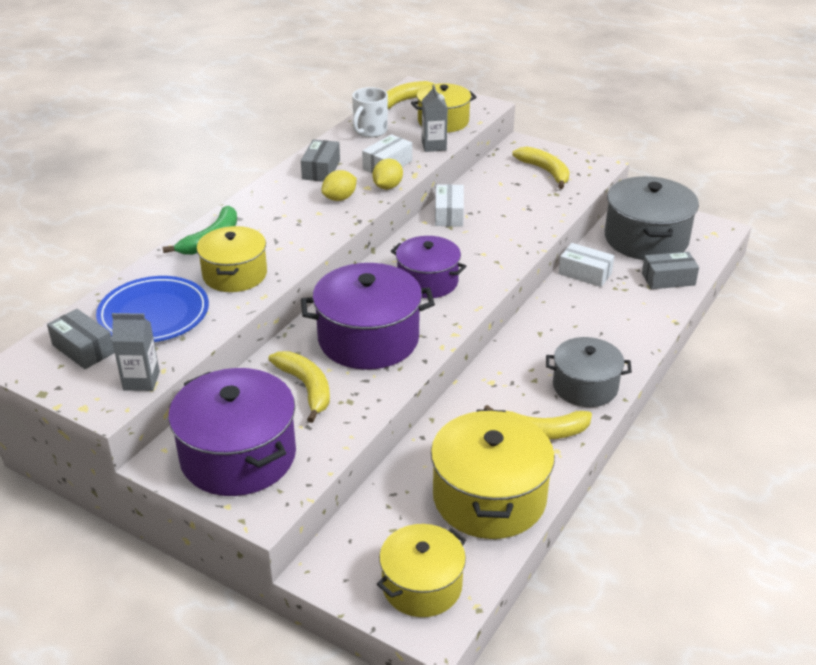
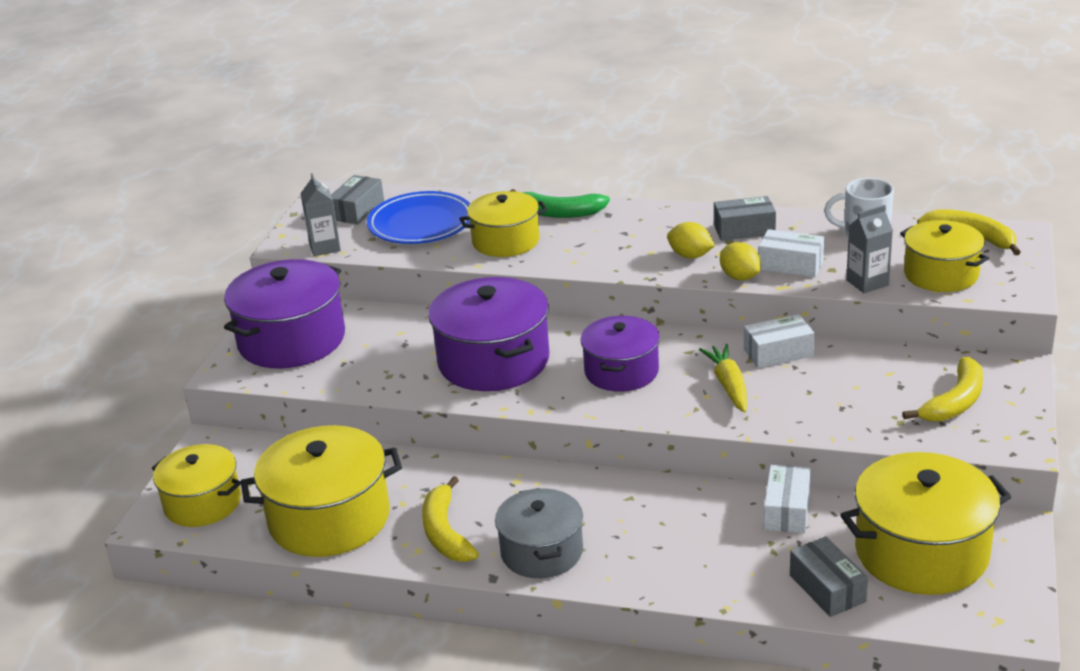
camera: 75 degrees right, 5 degrees down
(306, 388) = (399, 347): yellow banana -> none
(387, 187) = (739, 277): yellow lemon -> yellow lemon turned 45 degrees clockwise
(476, 242) = (728, 385): none -> yellow carrot
(646, 239) = (921, 552): grey pot -> yellow pot

